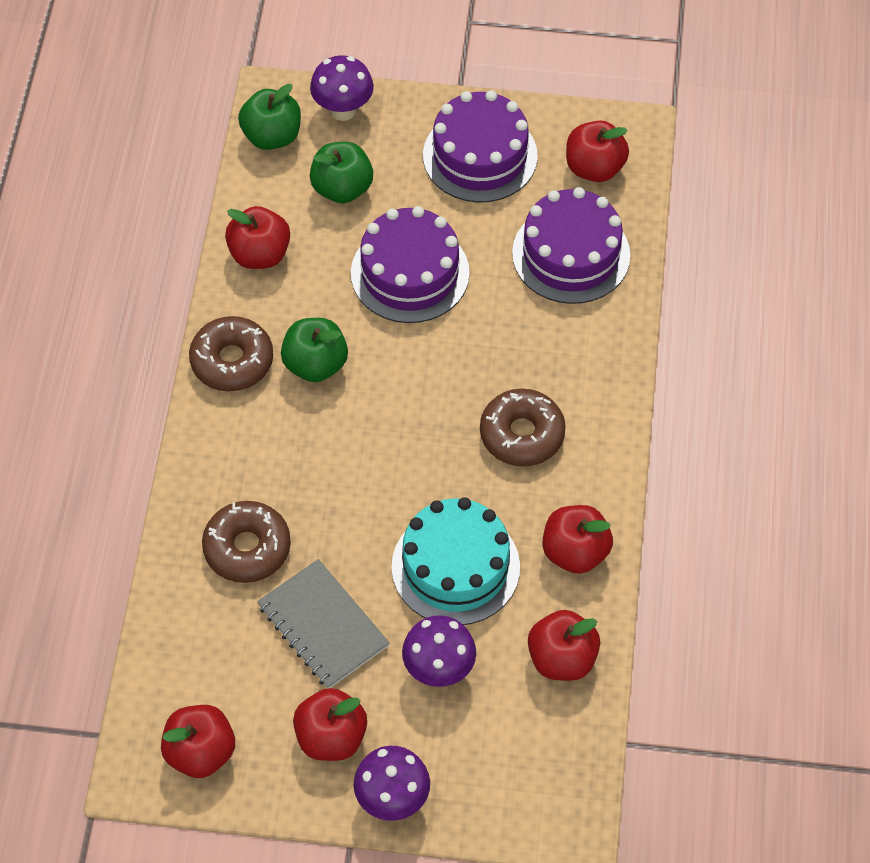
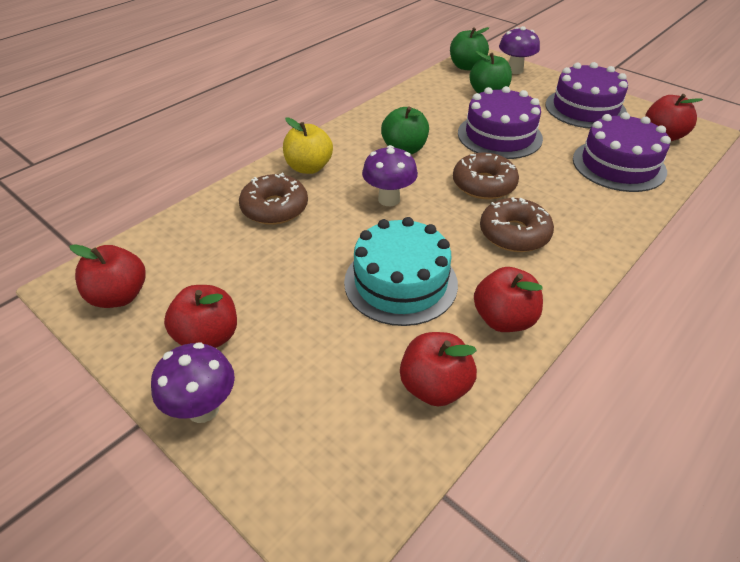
camera: 35 degrees right, 15 degrees down
(229, 462) = (309, 167): none -> yellow apple
(232, 361) = (358, 130): brown donut -> brown donut (484, 184)
(260, 254) = (417, 100): red apple -> none
(323, 626) = (276, 269): grey notebook -> none
(439, 670) = (328, 338): purple mushroom -> purple mushroom (389, 199)

